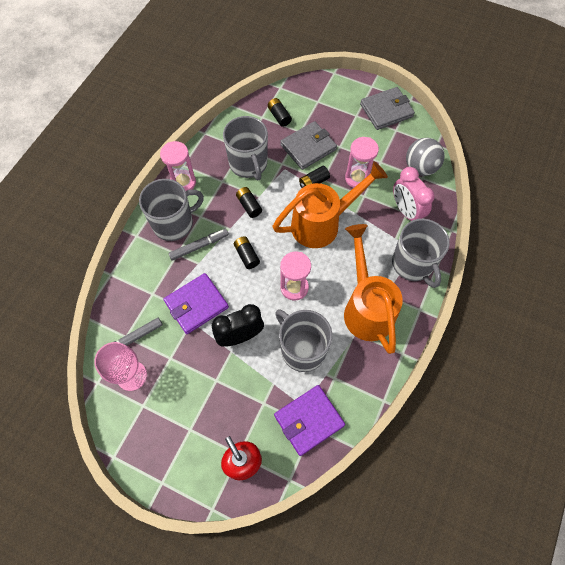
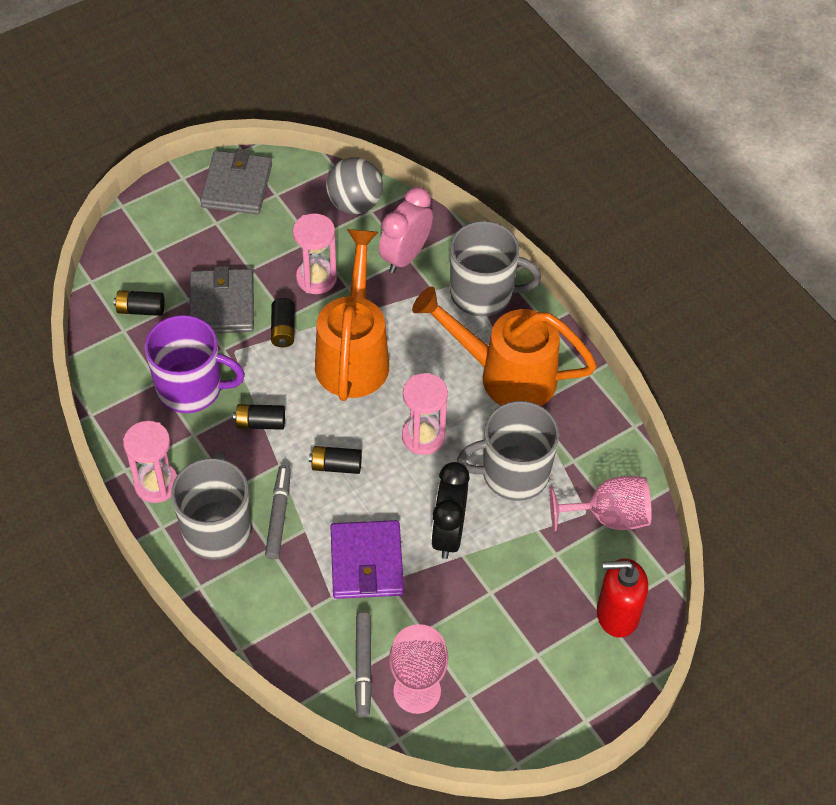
camera: 60 degrees left, 10 degrees down
(248, 164) = (191, 388): grey mug -> purple mug
(309, 420) = (608, 516): purple wallet -> pink goblet
(406, 211) = (405, 256): pink clock -> pink clock turned 120 degrees clockwise

